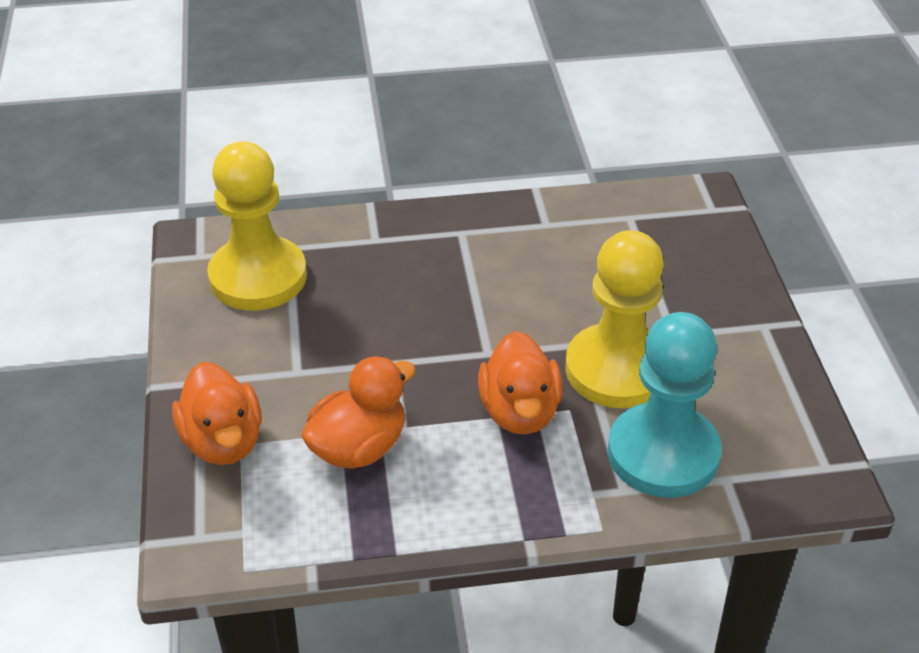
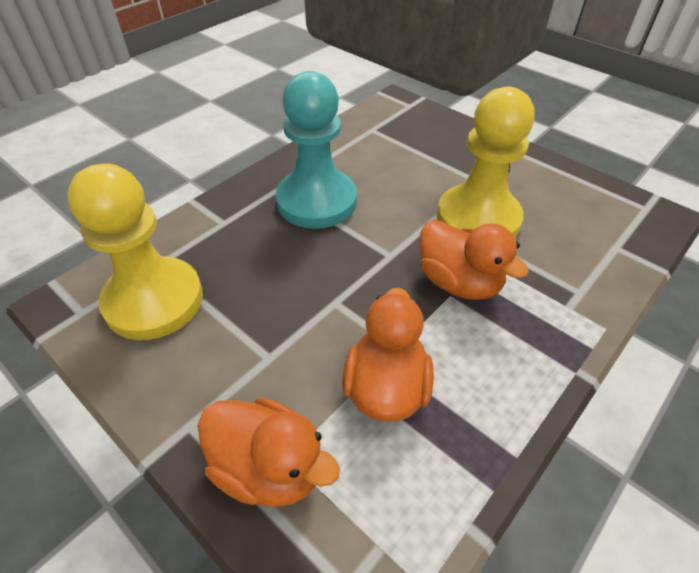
camera: 40 degrees left, 5 degrees up
(663, 454) = (568, 254): turquoise pawn -> turquoise pawn (316, 201)

